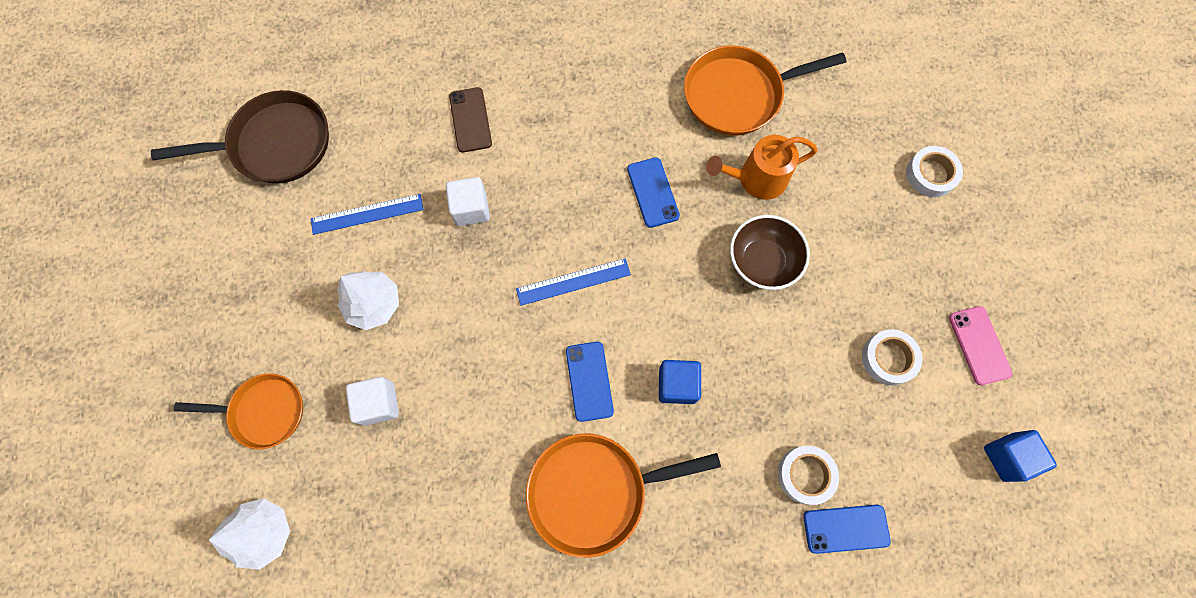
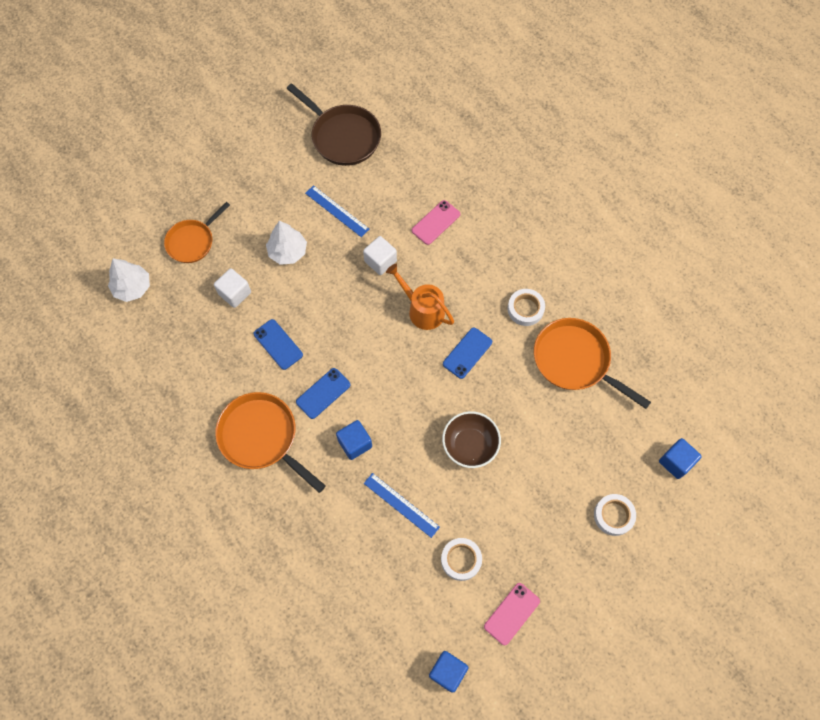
camera: 55 degrees right, 5 degrees down
(264, 411) = (192, 241): orange pan -> orange pan turned 75 degrees clockwise
(470, 120) = (436, 222): brown phone -> pink phone
(573, 282) = (376, 346): blue ruler -> blue ruler (401, 505)
(756, 179) = (524, 408): orange watering can -> orange watering can (422, 310)
(805, 475) = (351, 551): white tape -> white tape (525, 309)
(846, 528) = (334, 594): blue phone -> blue phone (278, 344)
(909, 80) = (676, 462): none -> blue cube

